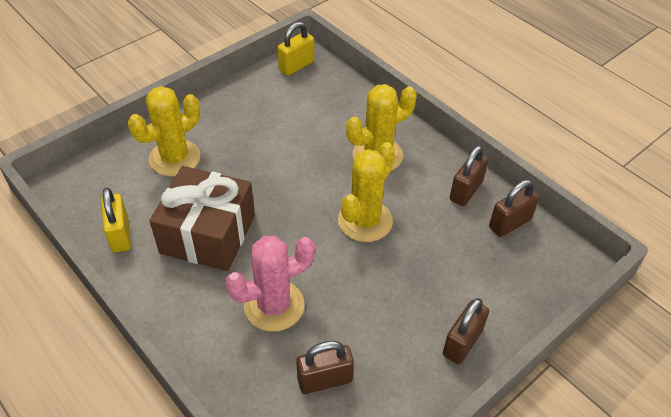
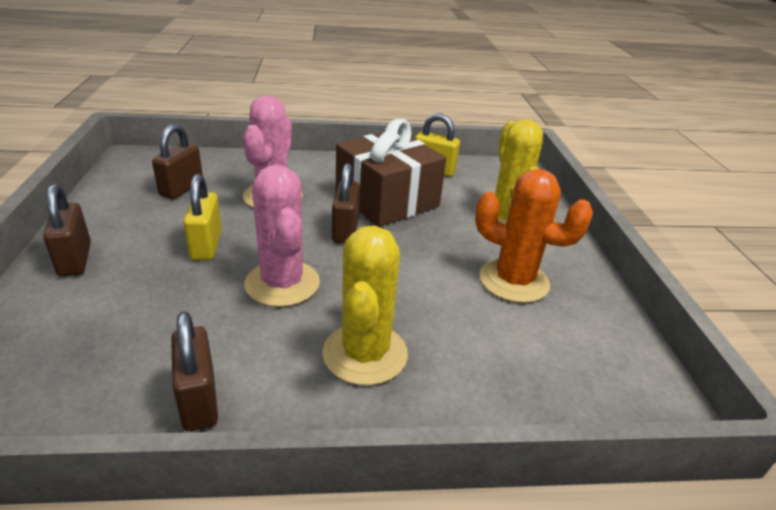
camera: 125 degrees right, 15 degrees down
(254, 128) = (513, 281): none -> orange cactus
(296, 66) = (640, 384): yellow padlock -> yellow padlock (206, 245)
(365, 221) = (282, 283): yellow cactus -> pink cactus
(509, 223) = (92, 403): brown padlock -> brown padlock (345, 230)

